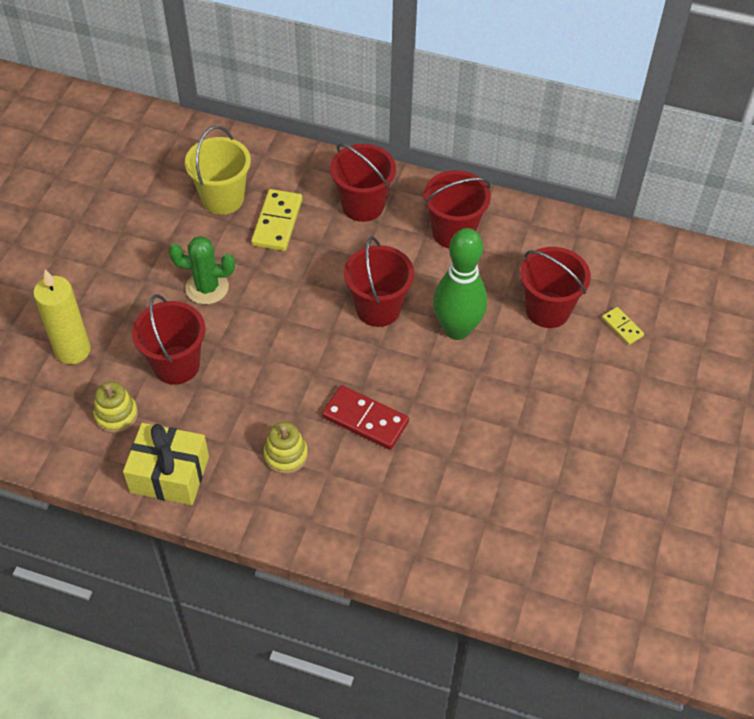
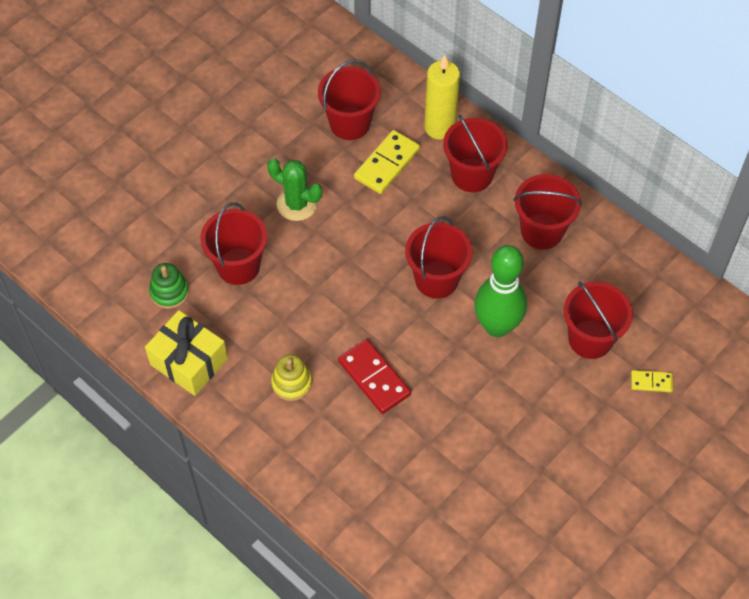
camera: 25 degrees right, 5 degrees up
(73, 350) = (159, 220): yellow candle -> yellow candle (439, 127)
(116, 415) = (169, 292): yellow stacking toy -> green stacking toy
(223, 198) = (350, 123): yellow bucket -> red bucket
(622, 327) = (651, 382): yellow domino -> yellow domino turned 75 degrees counterclockwise

